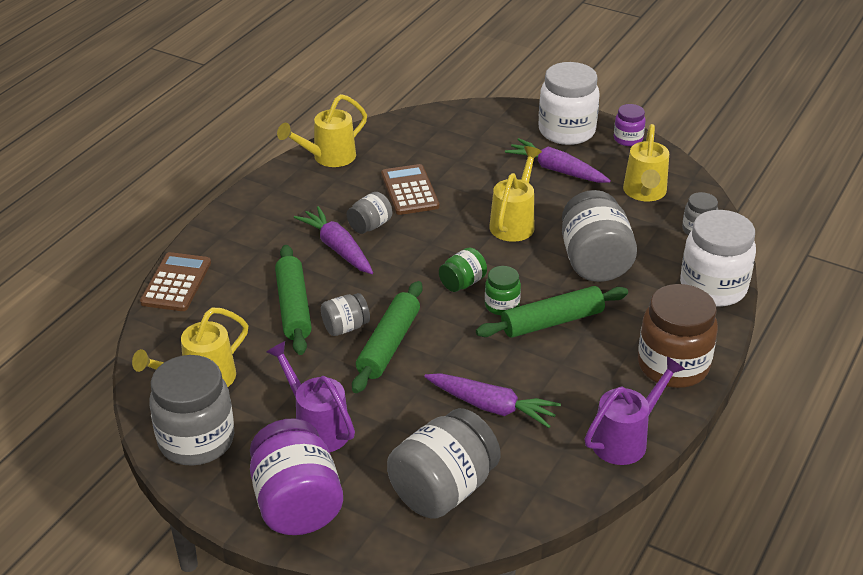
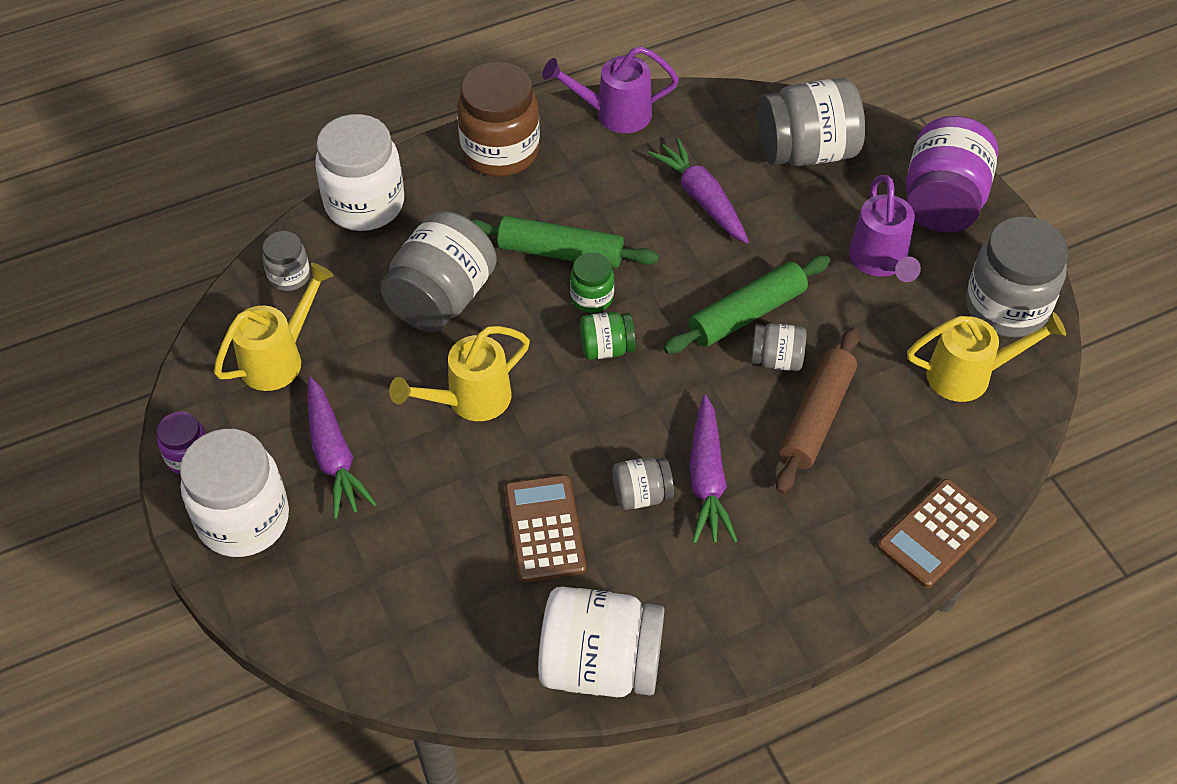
camera: 145 degrees left, 15 degrees up
(293, 307) = (816, 417): green rolling pin -> brown rolling pin
(328, 157) = (600, 664): yellow watering can -> white jar
(409, 190) = (544, 529): brown calculator -> brown calculator turned 150 degrees clockwise

